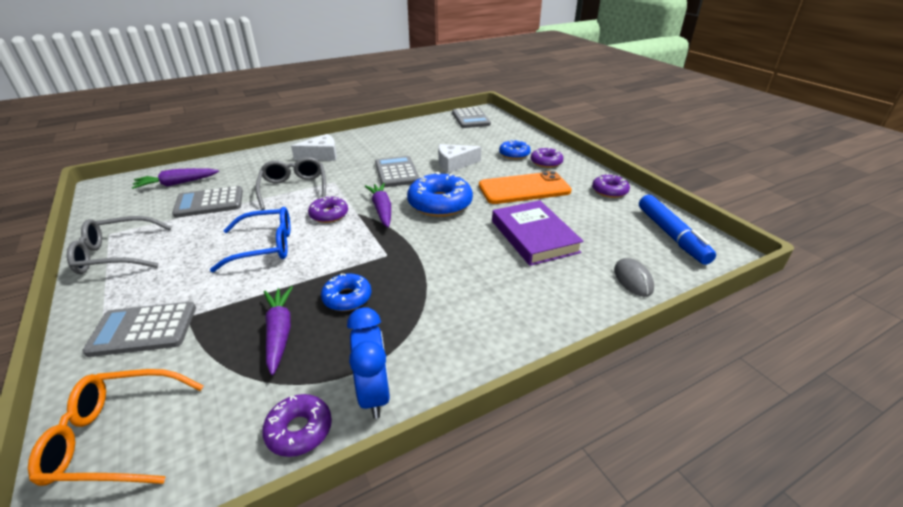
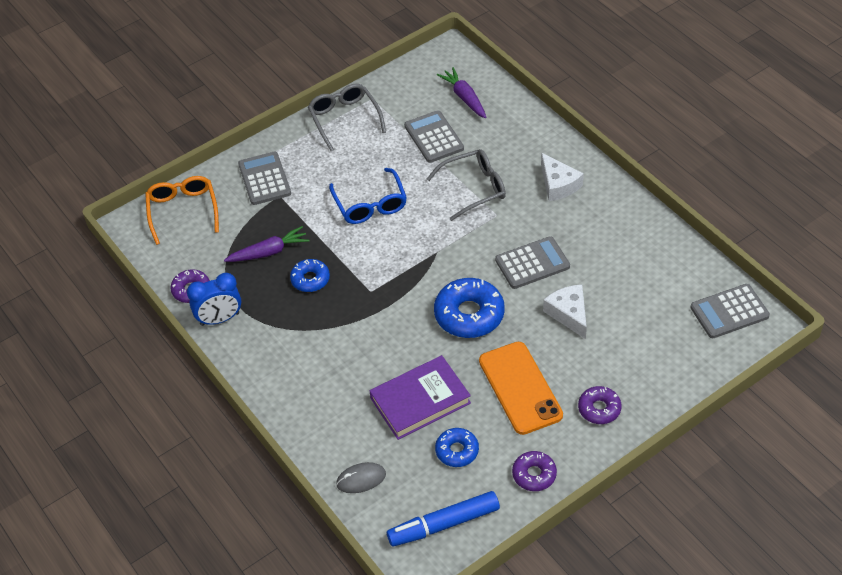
camera: 85 degrees right, 15 degrees up
(329, 215) = (429, 231): purple donut -> none
(382, 210) = (447, 269): purple carrot -> none
(514, 154) = (615, 373): blue donut -> blue donut (457, 451)

